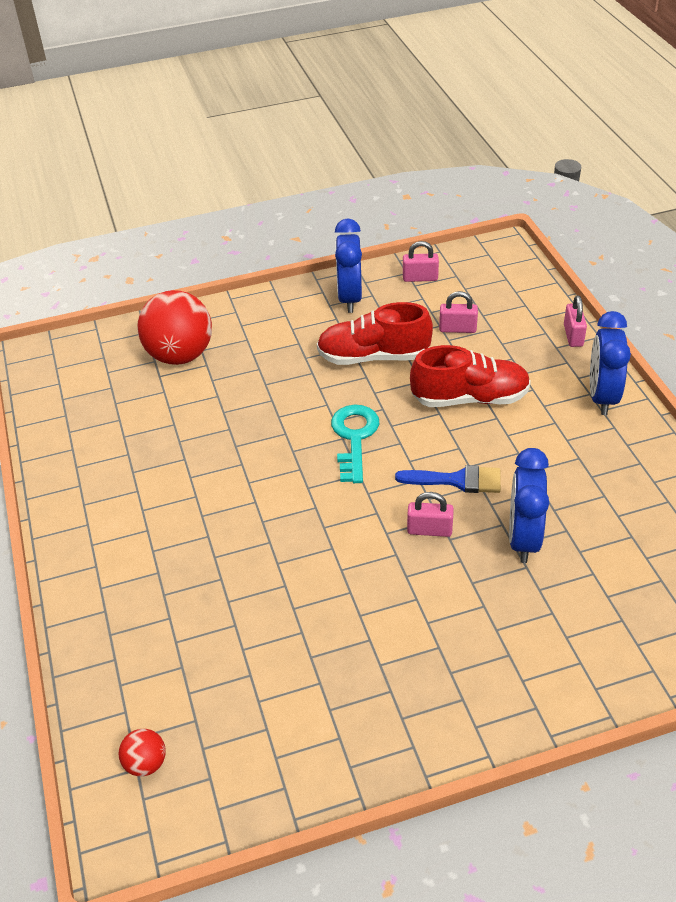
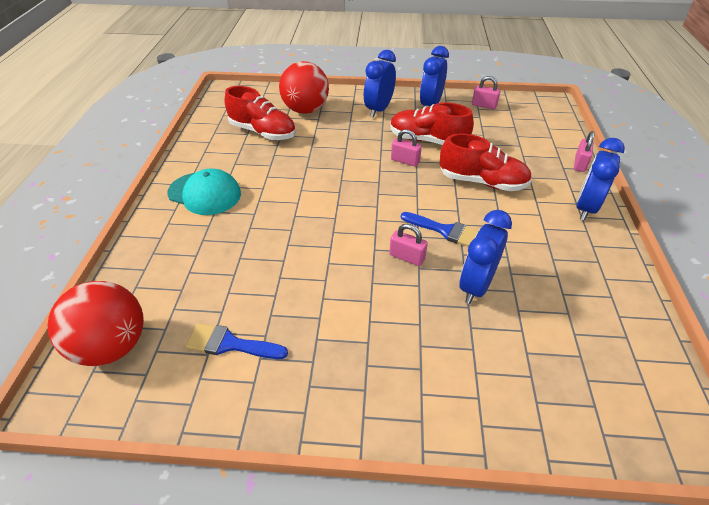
camera: 20 degrees right, 0 degrees up
(121, 529) = (205, 193): none -> turquoise cap
(141, 410) = (263, 132): none -> red shoe
(146, 763) = (112, 346): red ball -> red ball, size x2.24
(283, 325) = (378, 110): none -> blue clock
(285, 707) = (230, 344): none -> blue brush
(354, 437) = (387, 183): turquoise key -> none
(457, 329) = (495, 139): pink padlock -> pink padlock (405, 161)

